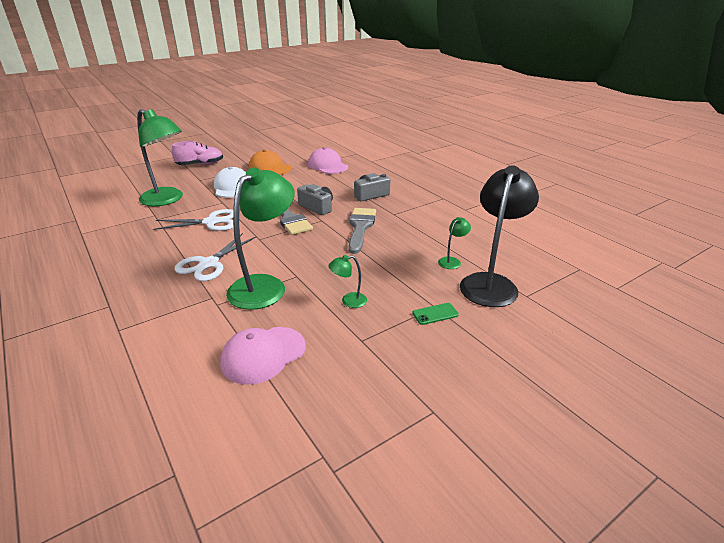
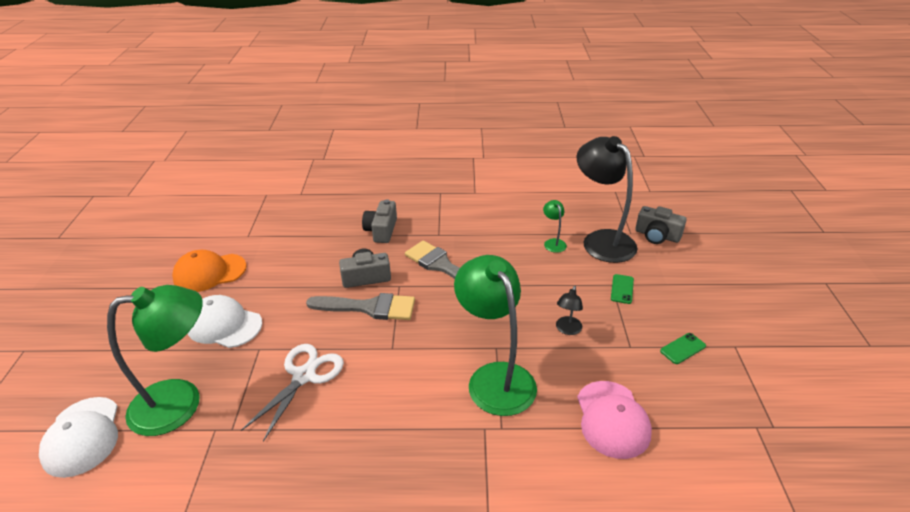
camera: 55 degrees left, 5 degrees up
(131, 189) = (82, 436): none -> white cap
(200, 165) = (100, 333): pink shoe -> none
(209, 264) = (409, 409): white scissors -> none
(327, 165) = (269, 227): pink cap -> none
(348, 301) = (567, 330): green lamp -> black lamp
(391, 374) = (683, 348): none -> green phone
(547, 312) = (657, 235): none -> grey camera

